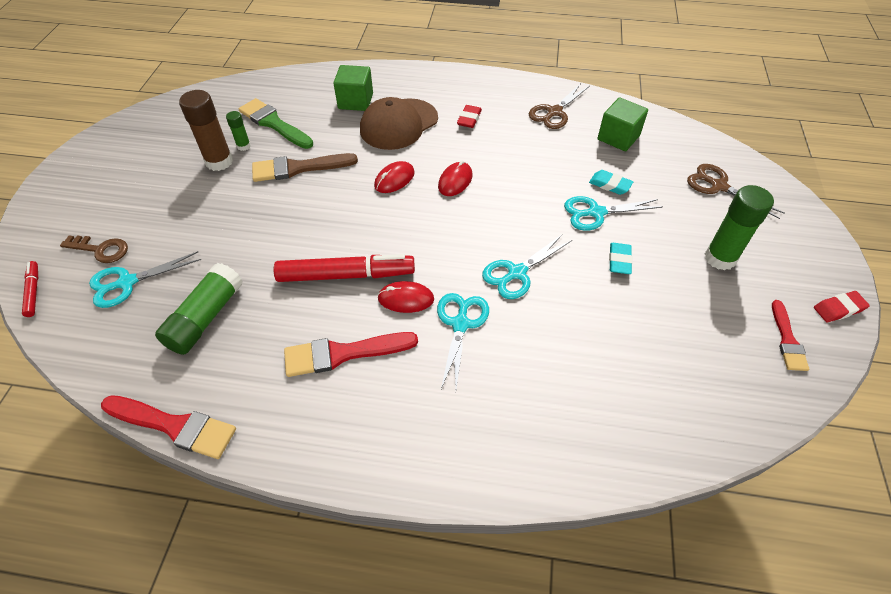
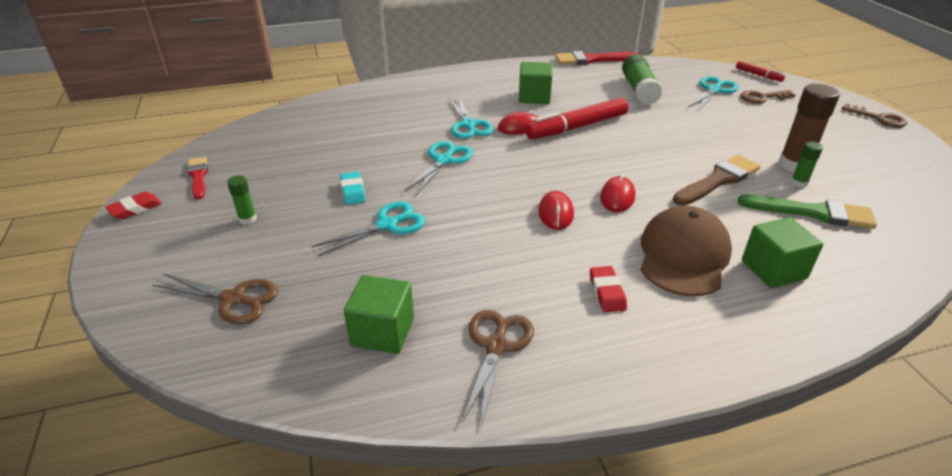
camera: 155 degrees right, 15 degrees down
(57, 182) = (878, 118): none -> brown key
(343, 354) = (534, 97): red brush -> green cube
(610, 185) = (379, 259): turquoise eraser -> none
(720, 258) = (248, 219): green glue stick -> green glue stick, size x0.52

